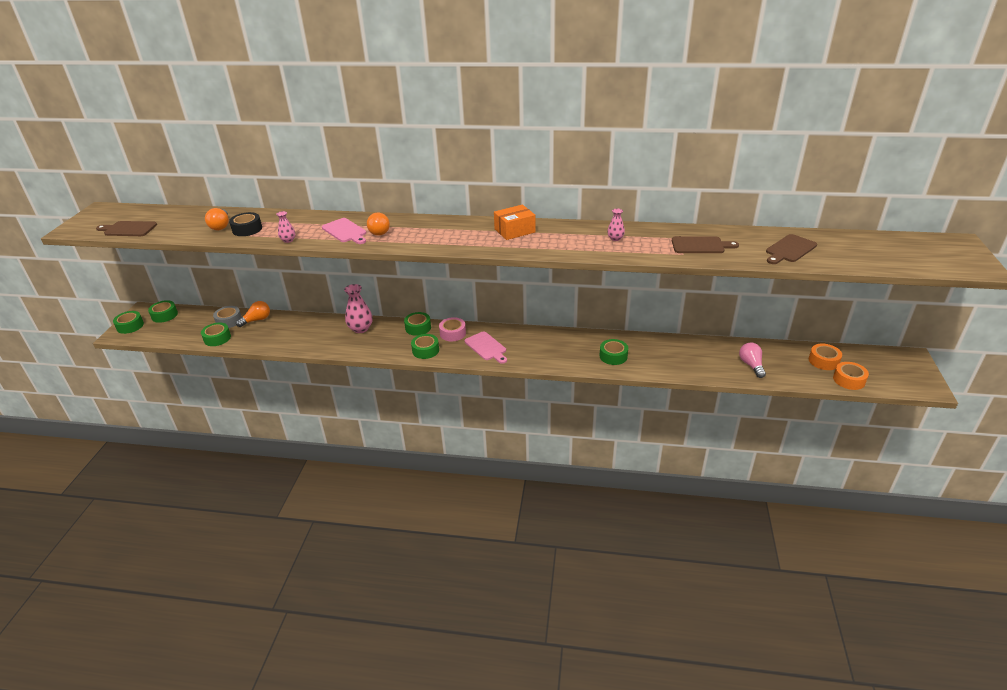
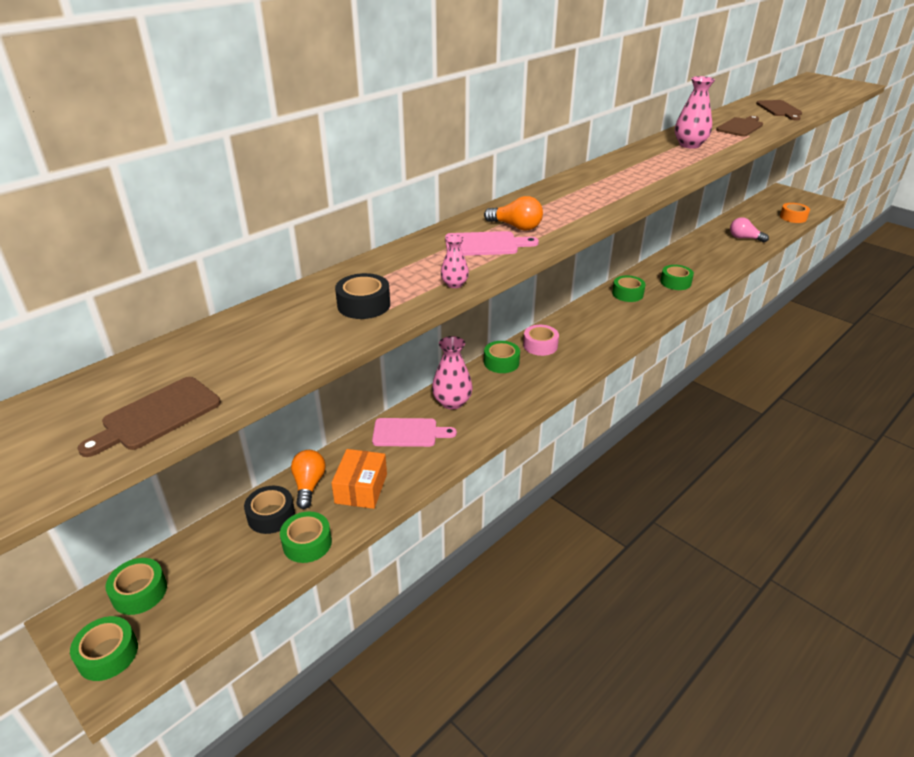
camera: 55 degrees left, 0 degrees up
(221, 226) = (313, 323): orange light bulb -> none
(229, 321) = (271, 515): grey tape -> black tape
(425, 350) = (555, 373): green tape -> green tape (627, 294)
(486, 347) = (590, 336): pink cutting board -> pink cutting board (408, 433)
(514, 230) = (616, 171): orange box -> orange box (361, 488)
(615, 238) = (689, 145): pink vase -> pink vase, size x1.87
(823, 361) = (762, 214): orange tape -> none

